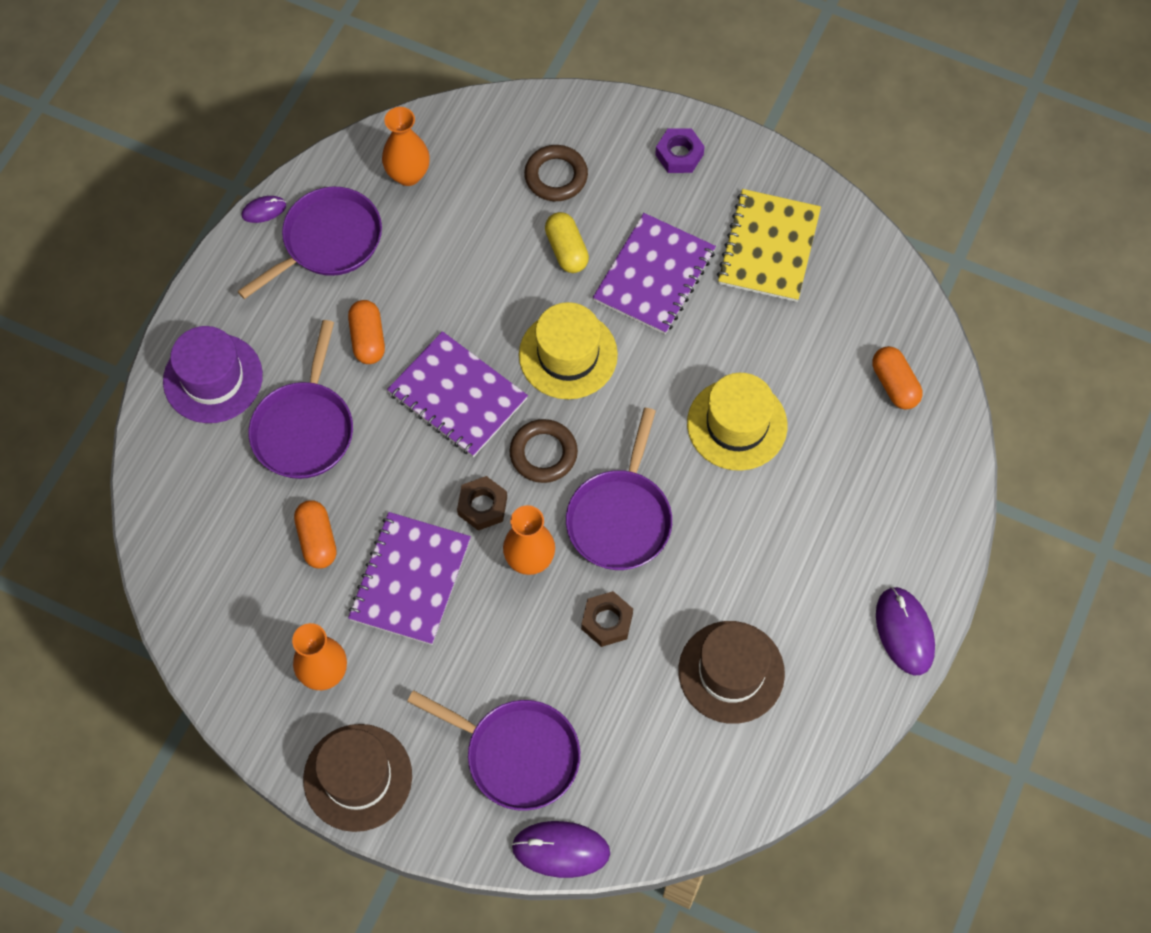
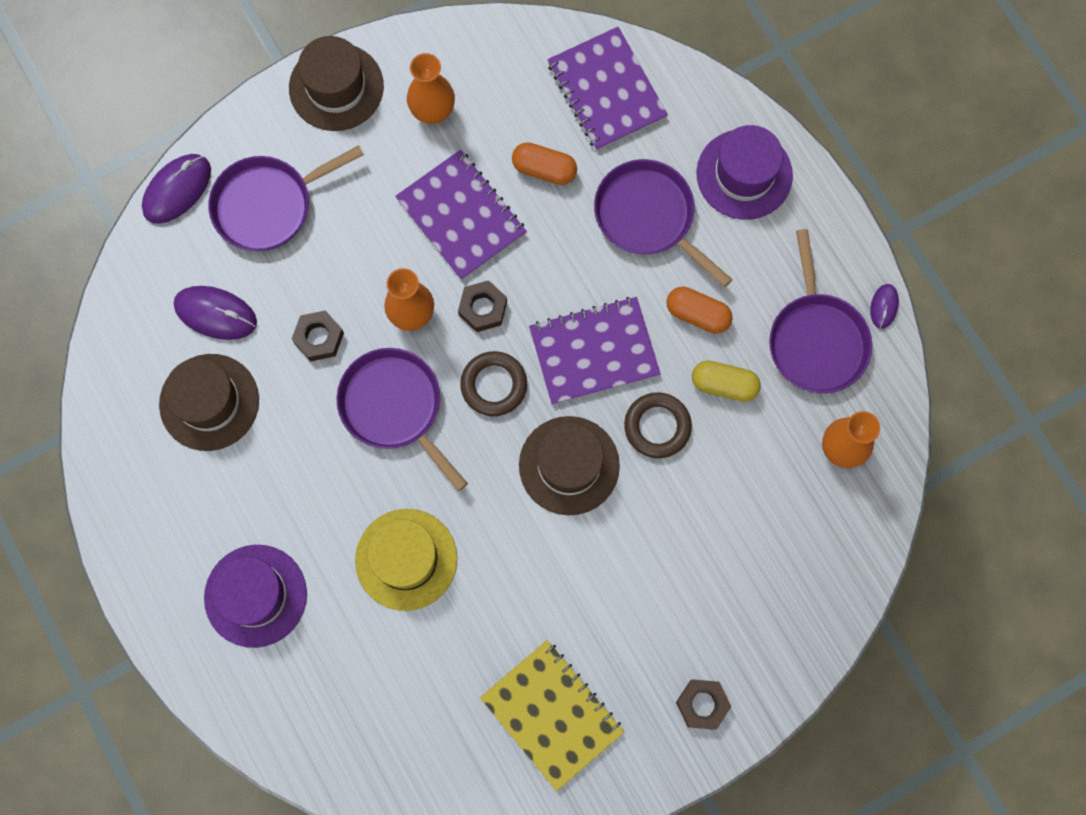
camera: 125 degrees right, 10 degrees up
(556, 176) = (753, 576): brown ring -> brown ring (657, 426)
(566, 250) = (671, 533): yellow capsule -> yellow capsule (724, 384)
(568, 355) = (569, 465): yellow hat -> brown hat
(654, 275) = (594, 592): purple notebook -> purple notebook (606, 90)
(679, 154) = (702, 704): purple nut -> brown nut
(856, 517) = (255, 595): none -> purple hat
(894, 384) = (344, 722): orange capsule -> none
(904, 632) = (137, 559): purple mouse -> purple mouse (215, 313)

